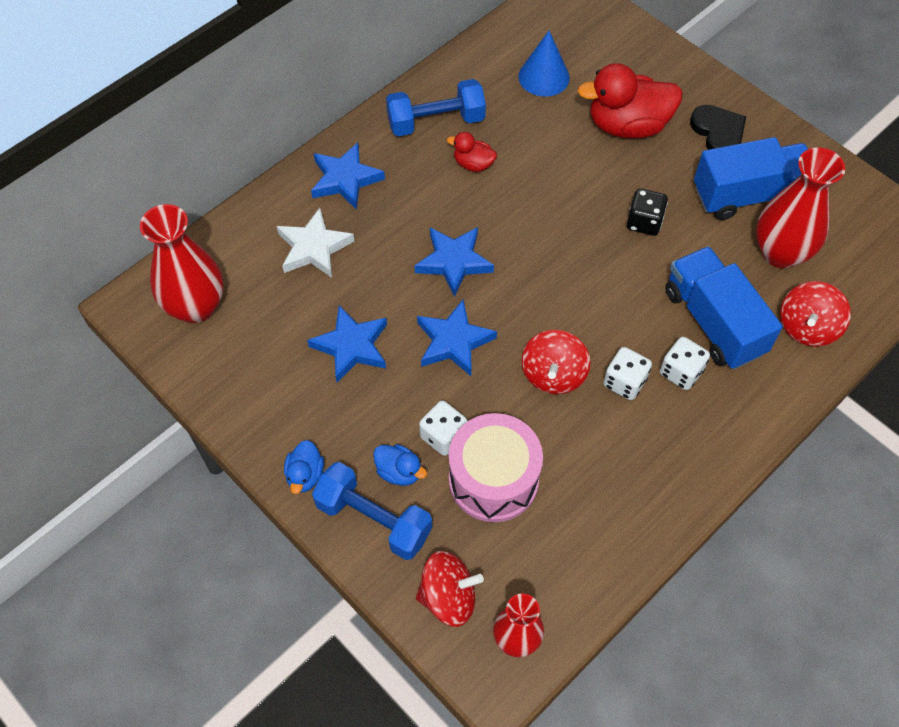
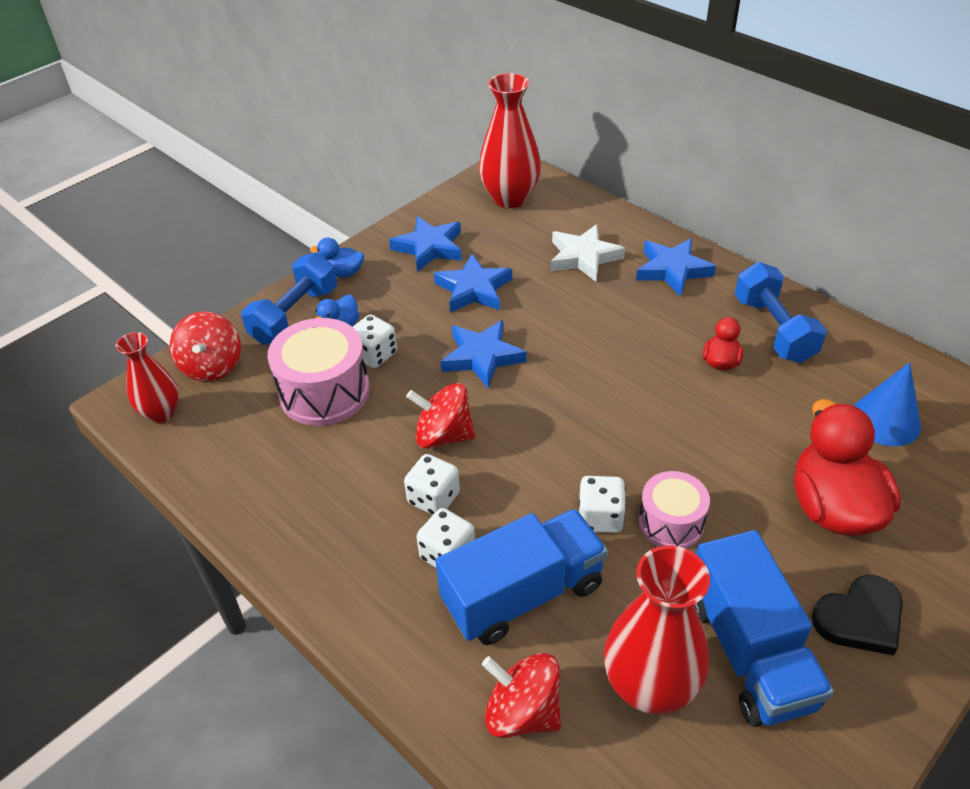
camera: 90 degrees right, 15 degrees down
(454, 262) = (581, 353): blue star -> blue star (429, 248)
(641, 266) = (600, 517): none -> white dice
(644, 222) = (671, 522): black dice -> pink drum

